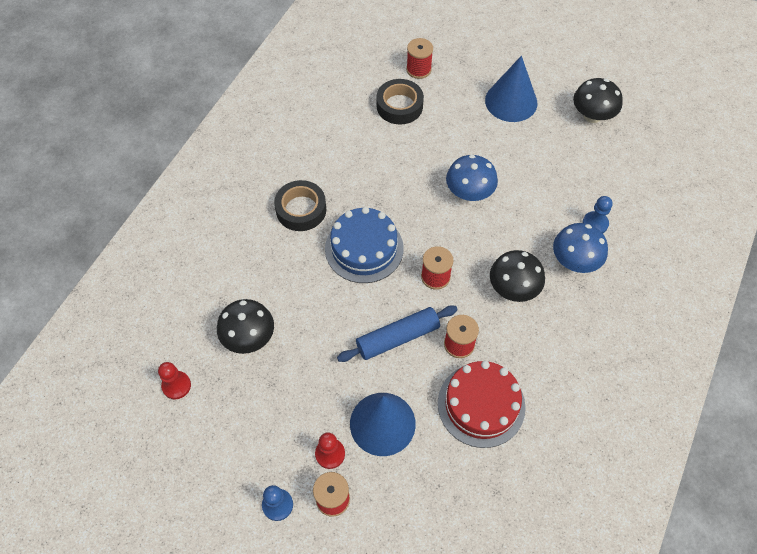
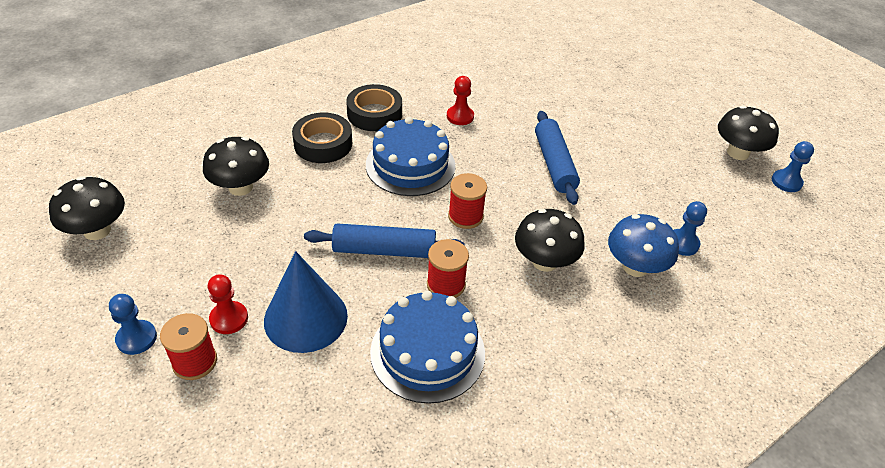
camera: 25 degrees right, 15 degrees down
(169, 436) = (97, 230): none -> black mushroom
(176, 385) = (142, 195): red pawn -> red pawn (460, 116)
(399, 106) = (531, 76): black tape -> black tape (323, 144)
(418, 69) = (571, 58): red spool -> none
(469, 193) = (554, 164): blue mushroom -> blue rolling pin
(481, 405) = (427, 352): red cake -> blue cake
(511, 101) = (651, 111): blue cone -> none
(637, 129) = (786, 182): none -> blue pawn

